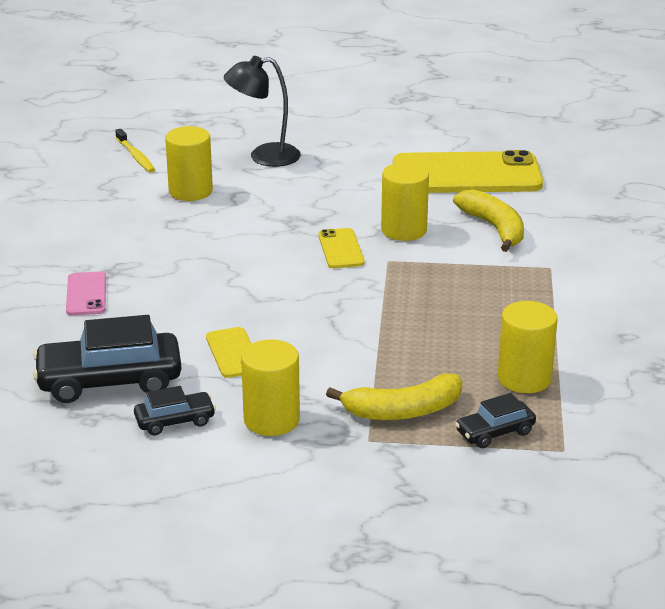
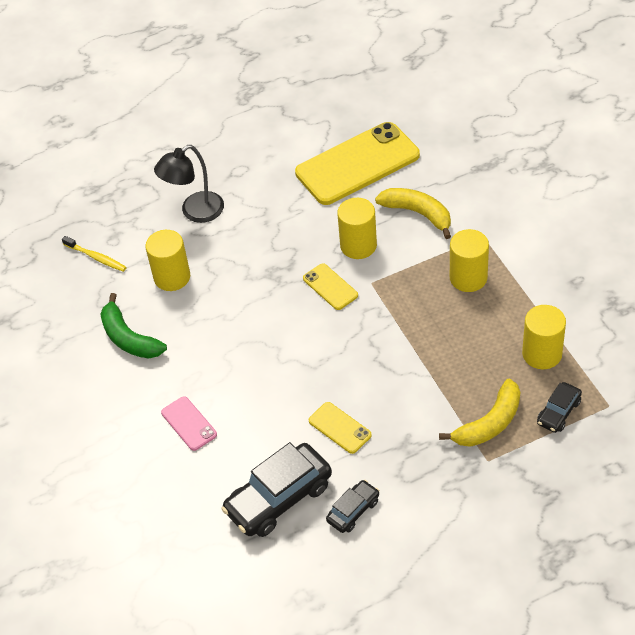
camera: 25 degrees left, 20 degrees up
(101, 217) = (129, 338): none -> green banana
(271, 420) = (414, 476): yellow cylinder -> yellow cylinder (468, 278)

